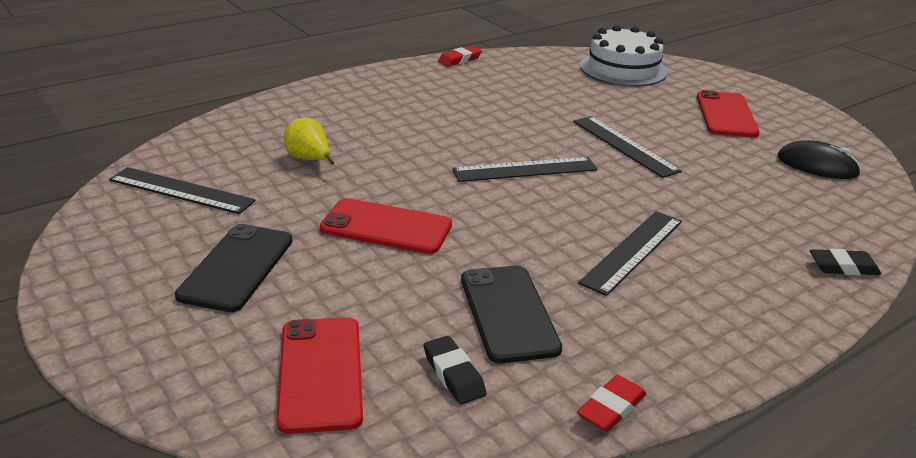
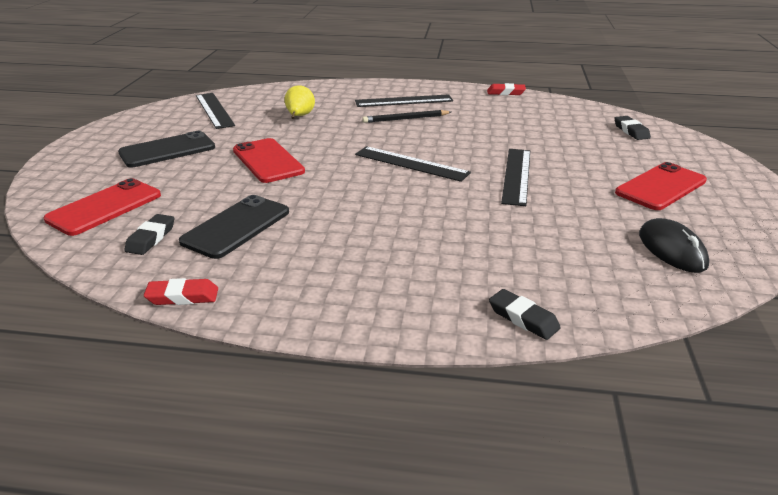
camera: 45 degrees right, 0 degrees up
(426, 122) = (405, 119): none -> black pencil
(623, 69) = (631, 131): white cake -> black eraser
(632, 251) = (379, 232): black ruler -> black ruler (404, 101)

